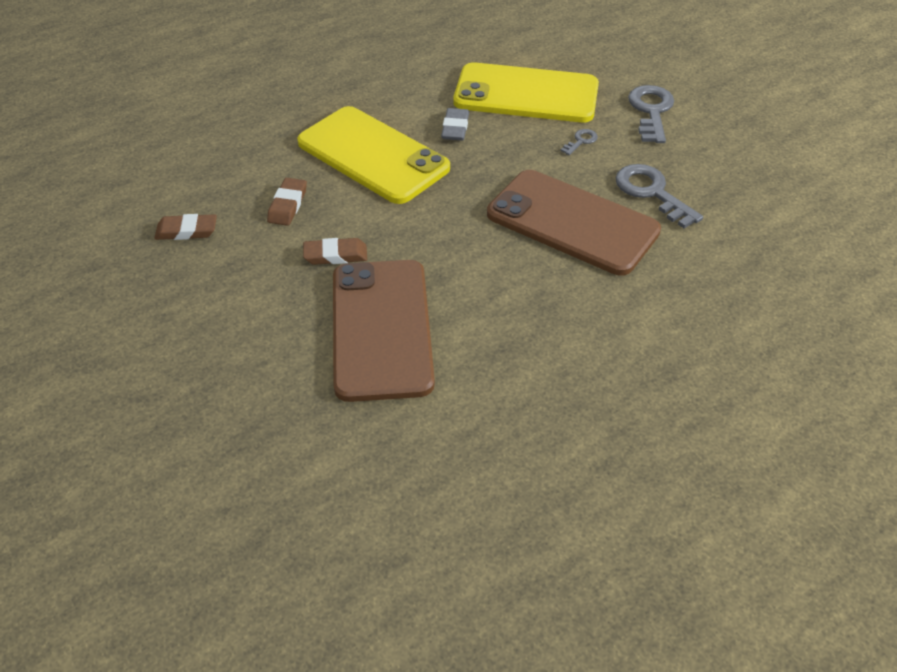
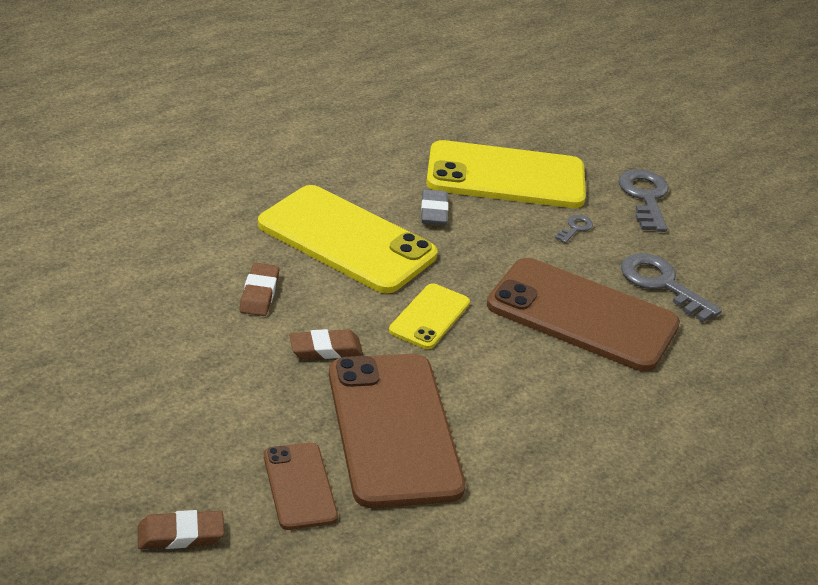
camera: 10 degrees left, 10 degrees down
(186, 231) = (146, 321): brown eraser -> brown eraser (180, 534)
(289, 380) = (300, 486): none -> brown phone
(433, 225) = (429, 316): none -> yellow phone

